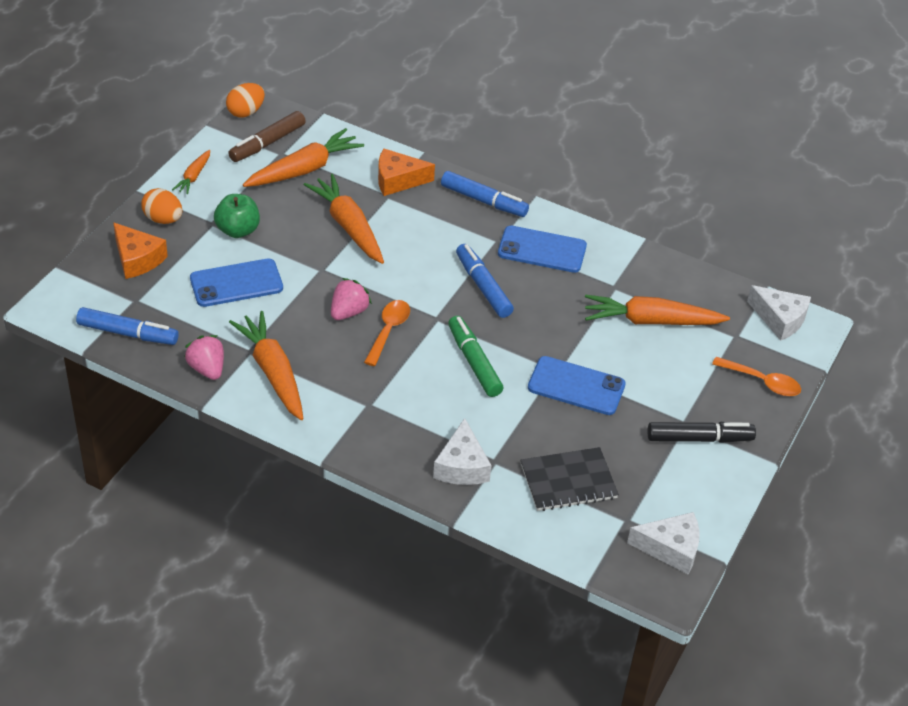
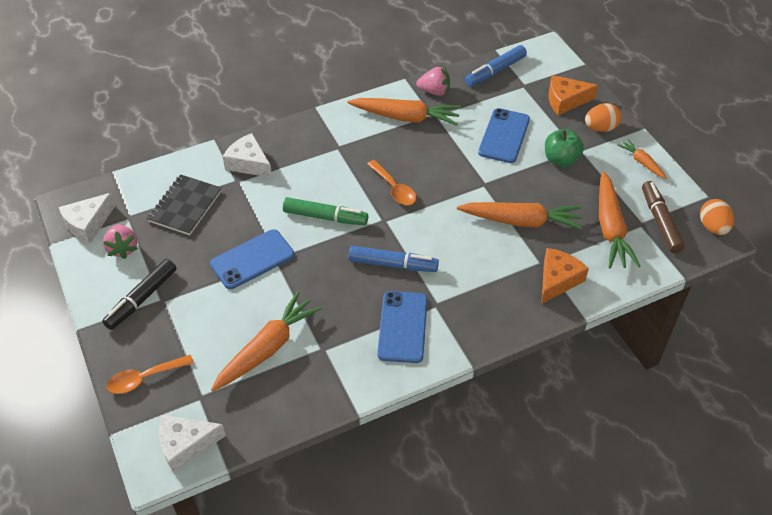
camera: 130 degrees right, 5 degrees up
(348, 312) = (429, 177): pink strawberry -> pink strawberry (123, 248)
(484, 201) = (491, 323): blue marker -> none
(542, 250) = (402, 327): blue phone -> blue phone turned 45 degrees counterclockwise

